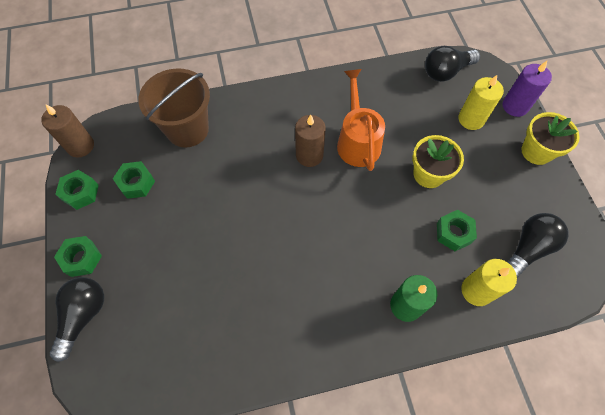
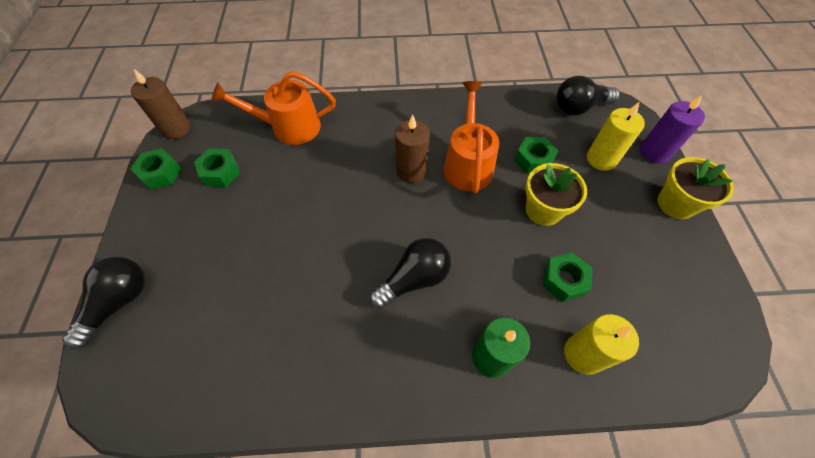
camera: 10 degrees right, 5 degrees down
(82, 258) = (139, 240): green nut -> green nut (533, 160)
(187, 129) = (288, 127): brown bucket -> orange watering can
(528, 248) = (655, 313): black light bulb -> black light bulb (414, 279)

